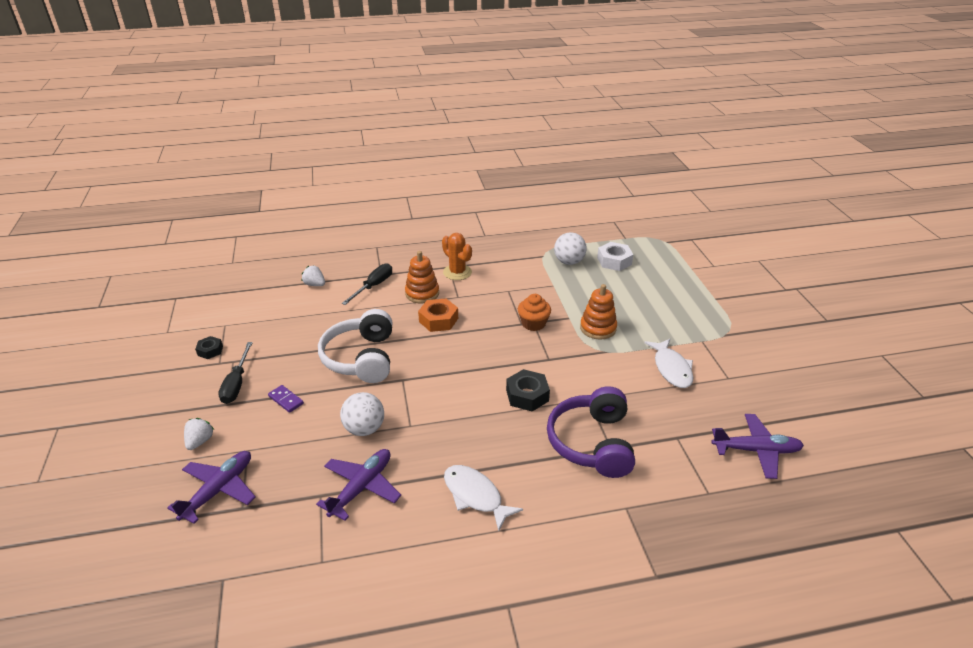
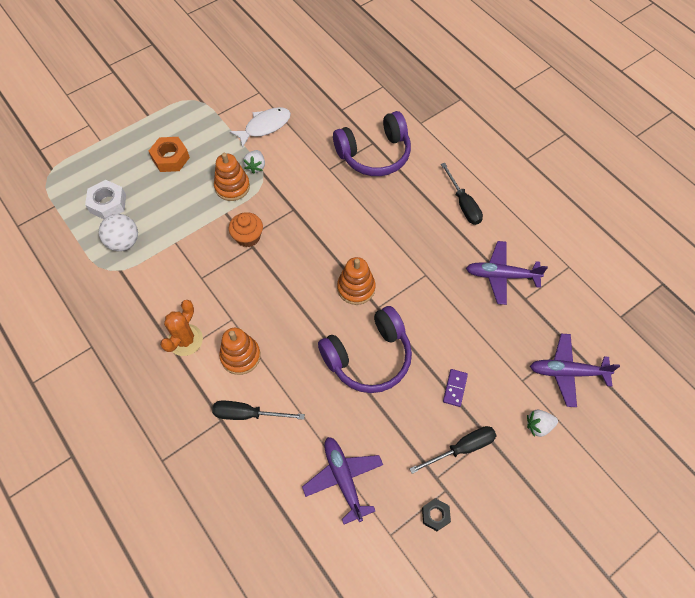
camera: 115 degrees left, 25 degrees up
(315, 284) = (272, 484): white strawberry -> white strawberry (256, 166)
(361, 358) = (368, 357): white headphones -> purple headphones
(364, 429) = (448, 305): white ball -> none
(432, 372) = (356, 288): none -> orange stacking toy
(438, 320) = (279, 318): orange nut -> orange nut (170, 158)
(475, 496) = (463, 204): white fish -> black screwdriver
(527, 395) = (347, 209): black nut -> none
(756, 450) = (330, 68): purple plane -> purple plane (343, 478)

